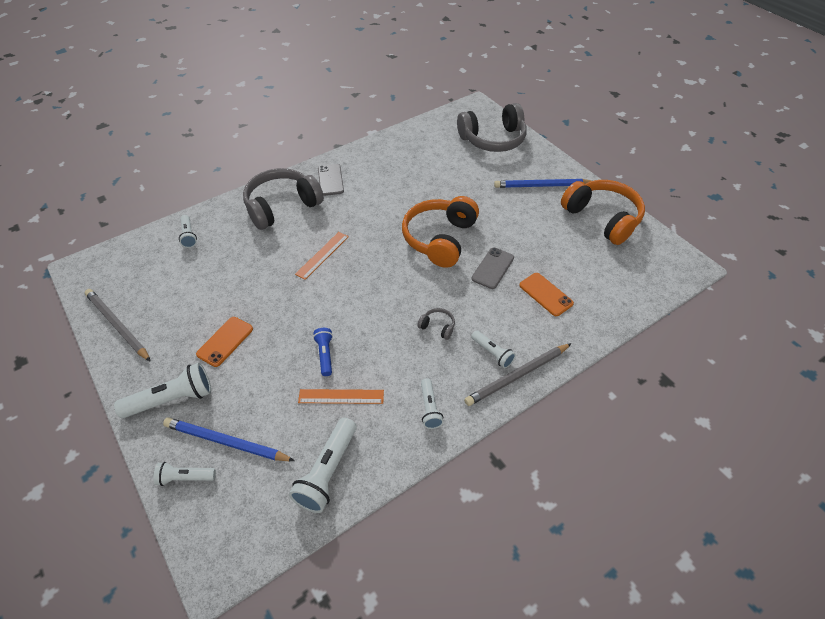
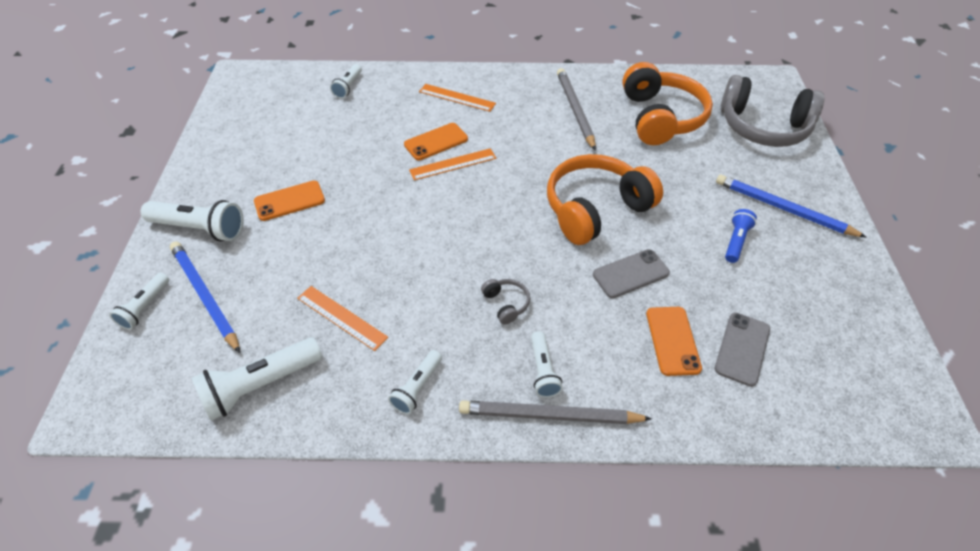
camera: 35 degrees right, 0 degrees up
(117, 326) = (220, 138): grey pencil -> grey pencil (575, 110)
(185, 477) = (145, 307): white flashlight -> white flashlight turned 105 degrees counterclockwise
(282, 206) = (457, 98): grey headphones -> orange ruler
(296, 245) = (436, 142): none -> orange phone
(325, 355) = (365, 266): blue flashlight -> blue flashlight (736, 241)
(330, 180) = (529, 92): grey phone -> grey phone (742, 349)
(602, 218) = (838, 288): orange headphones -> orange headphones (660, 117)

